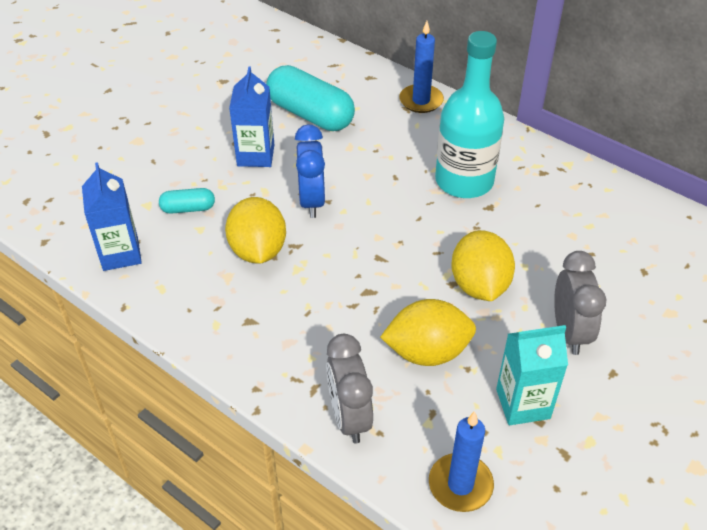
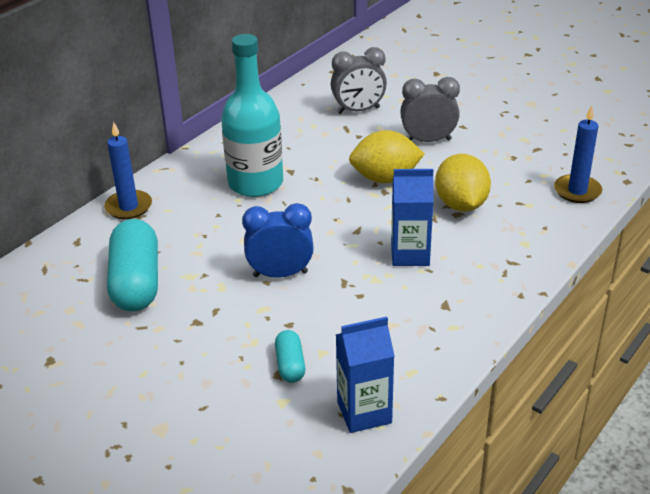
camera: 90 degrees left, 10 degrees down
(255, 155) = (203, 319): blue carton -> blue carton (410, 254)
(258, 250) = (352, 306): yellow lemon -> none
(310, 114) = (136, 282): turquoise capsule -> turquoise capsule turned 45 degrees counterclockwise
(349, 417) = (535, 242): grey clock -> grey clock (358, 110)
(523, 404) = (500, 163): turquoise carton -> none

